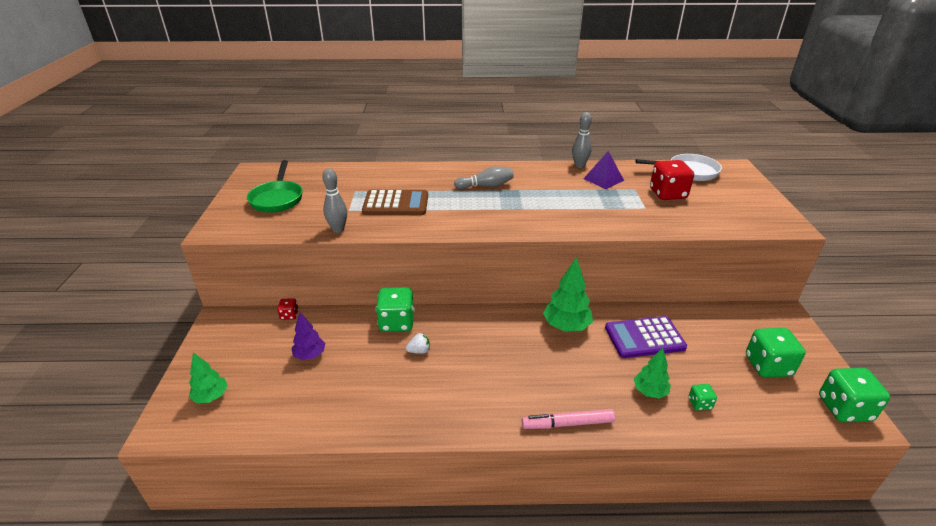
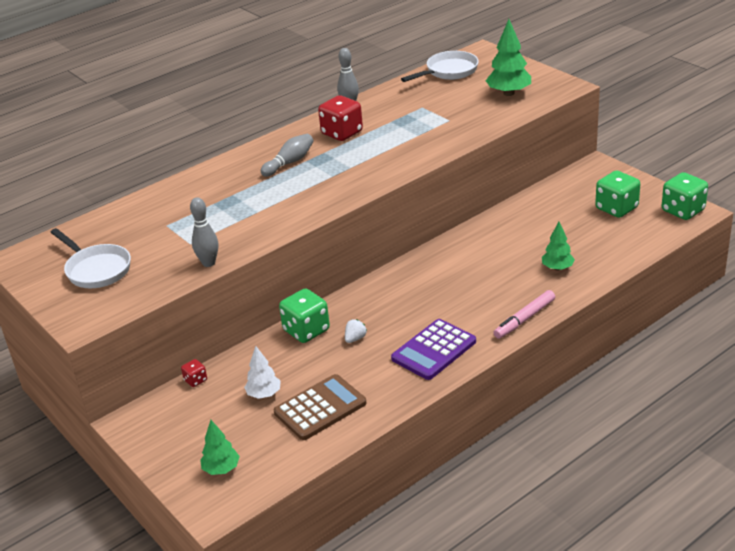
camera: 35 degrees left, 0 degrees up
(277, 198) = (96, 269): green pan -> white pan
(310, 355) = (264, 394): purple tree -> white tree
(396, 204) = (228, 217): brown calculator -> brown calculator (320, 408)
(566, 326) = (450, 257): green tree -> green tree (508, 93)
(603, 179) = (386, 110): purple pyramid -> none
(644, 338) = (517, 234): purple calculator -> purple calculator (434, 350)
(668, 194) = (453, 100): red dice -> red dice (342, 133)
(699, 403) = (596, 257): green dice -> none

